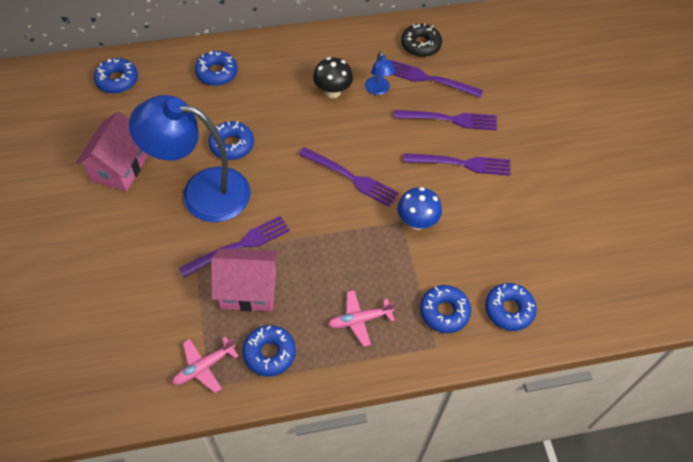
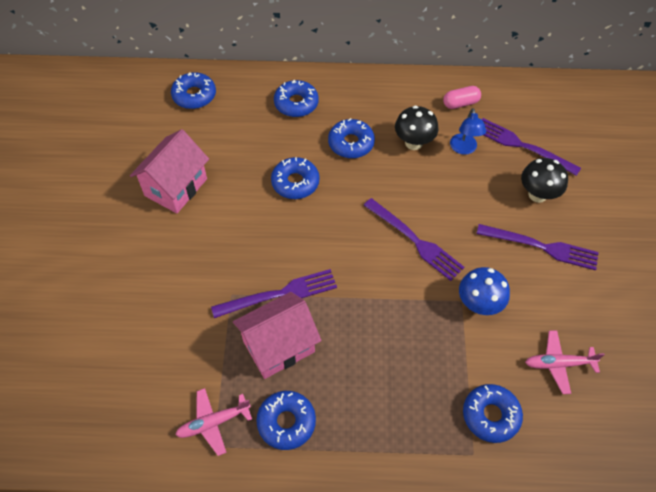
camera: 15 degrees right, 0 degrees up
(202, 192) = (253, 228): blue lamp -> none
(248, 291) = (278, 346): pink house -> pink house turned 45 degrees counterclockwise
(360, 320) = (393, 405): pink plane -> pink plane (559, 364)
(367, 50) = (460, 103): none -> pink capsule
(420, 45) = (519, 107): black donut -> none
(450, 119) = (537, 195): purple fork -> black mushroom
(509, 310) = (566, 429): blue donut -> blue donut (351, 143)

